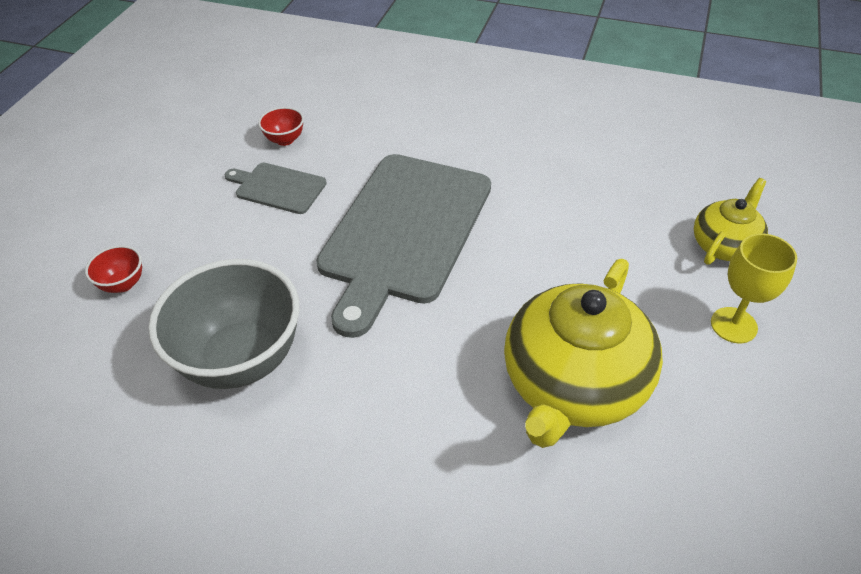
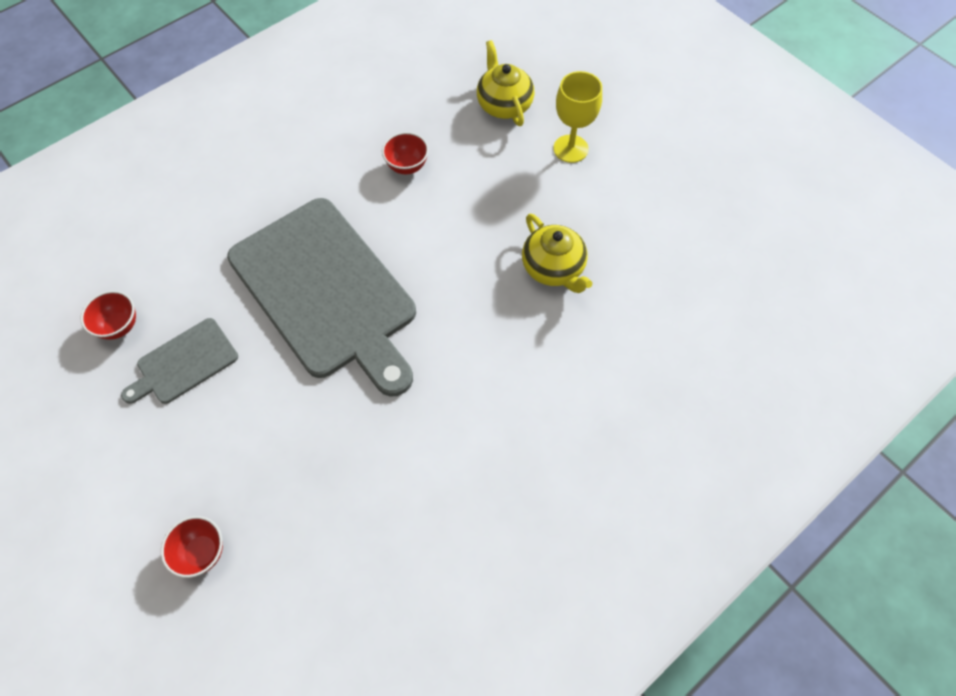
camera: 60 degrees left, 15 degrees up
(242, 359) = (372, 481): grey bowl -> none
(573, 385) = (553, 268): yellow teapot -> yellow teapot, size x0.54
(578, 215) = (407, 166): none -> red bowl

